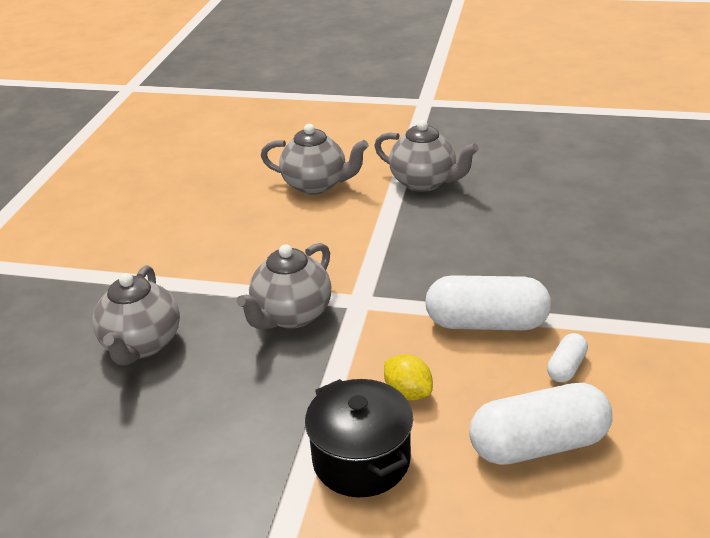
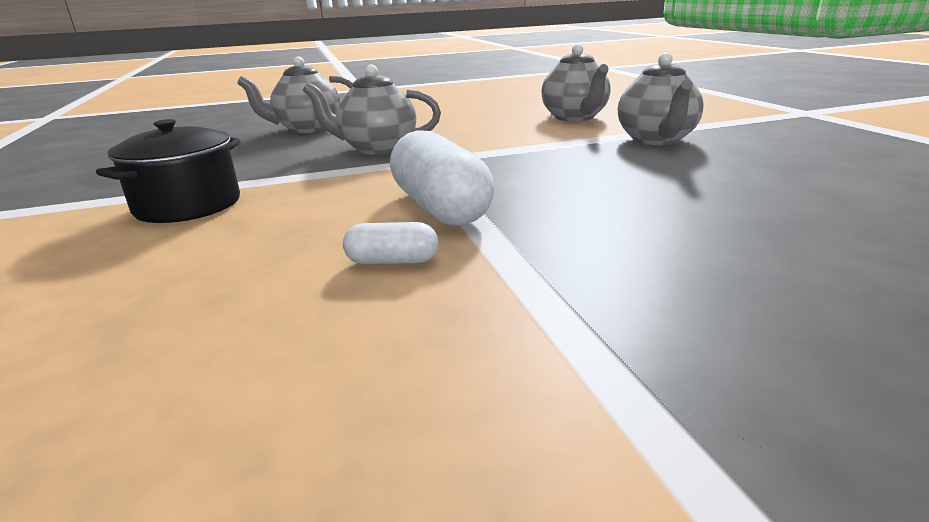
camera: 60 degrees right, 10 degrees down
(408, 392) = (294, 201): yellow lemon -> none
(538, 444) = (227, 273): white capsule -> none

